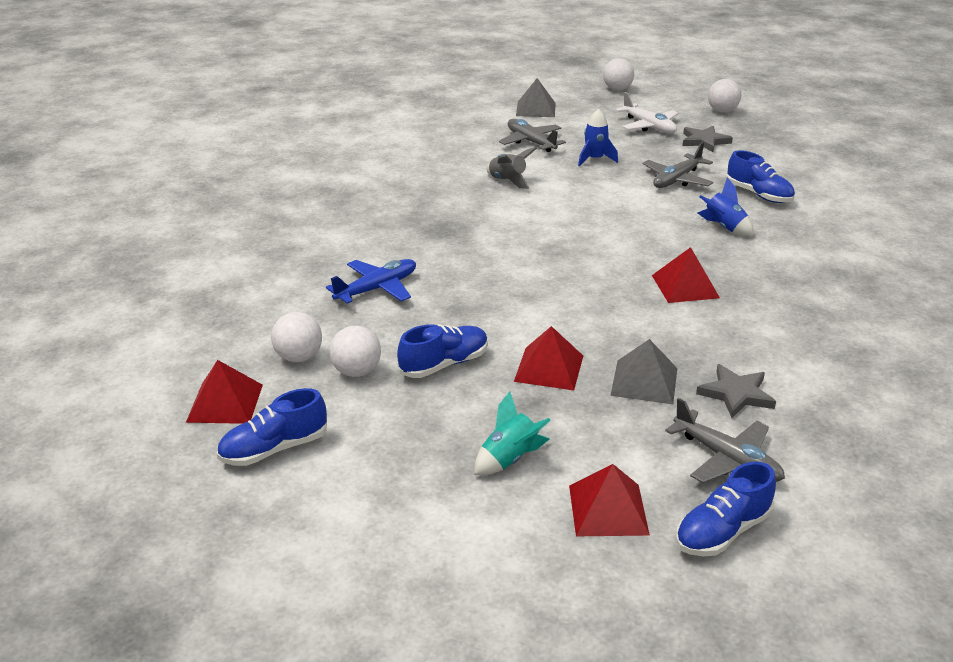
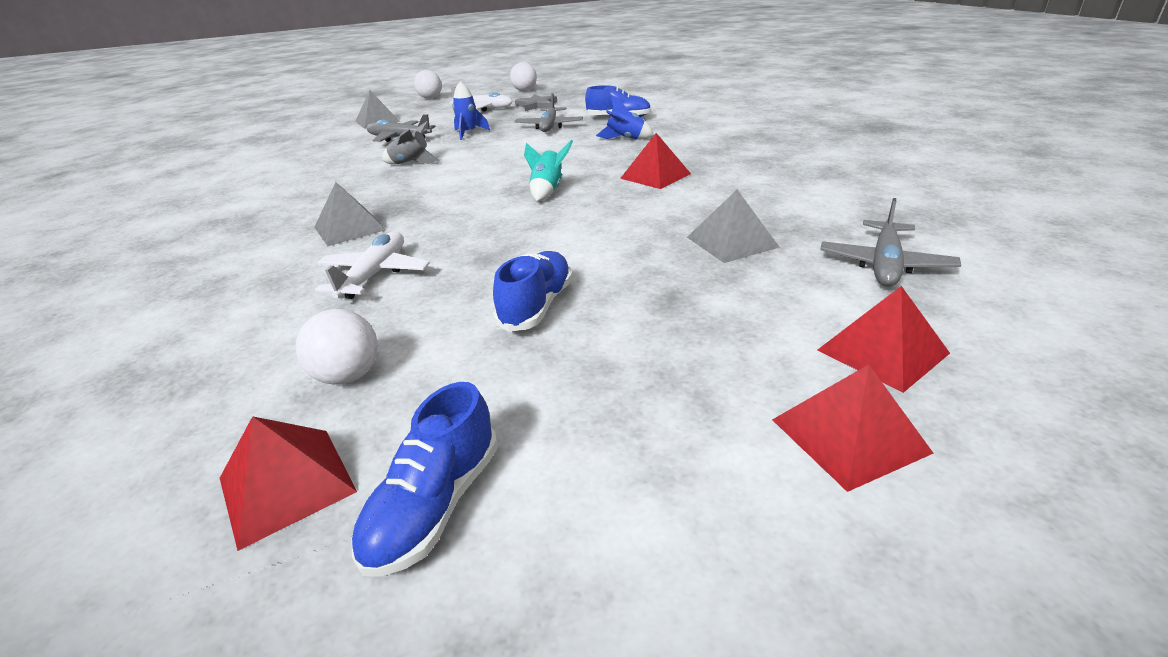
camera: 35 degrees left, 0 degrees up
(356, 372) = (444, 357): white ball -> none
(377, 289) = (375, 274): blue plane -> white plane
(399, 237) = (350, 228): none -> grey pyramid
(509, 459) = (728, 356): turquoise rocket -> turquoise rocket (547, 191)
(549, 368) = (640, 266): red pyramid -> red pyramid (849, 435)
(722, 531) = (986, 317): blue shoe -> none
(727, 459) = (884, 264): grey plane -> grey plane turned 105 degrees clockwise
(736, 394) = (807, 221): grey star -> none

